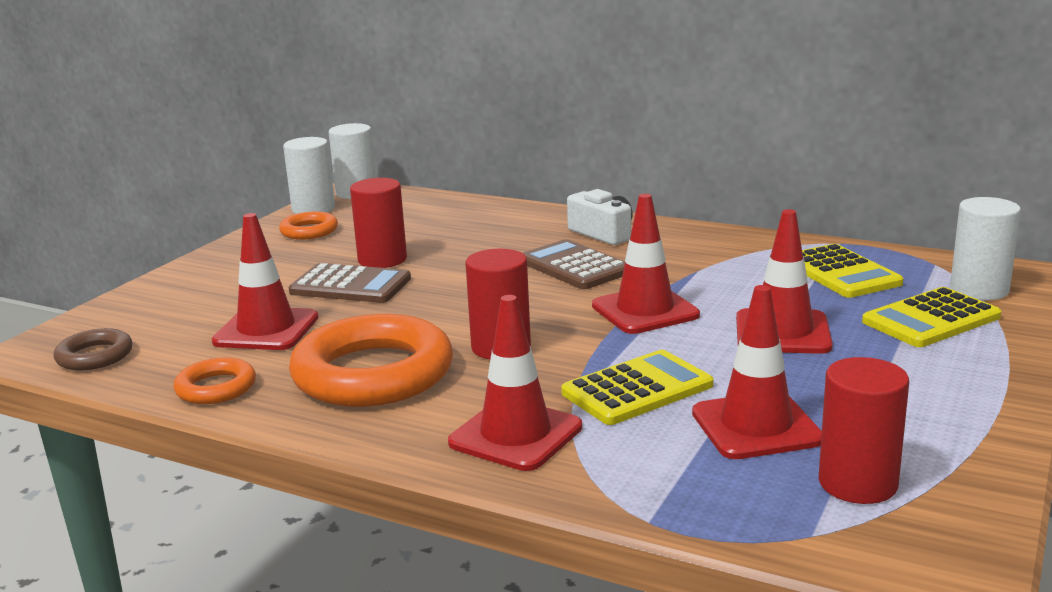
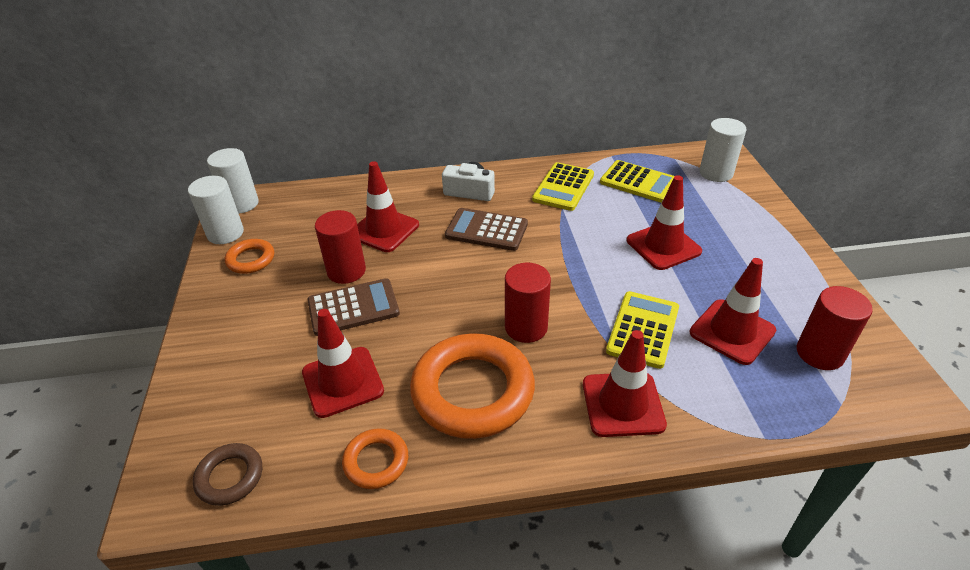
camera: 35 degrees left, 20 degrees up
(645, 311) = (572, 256): red traffic cone -> red traffic cone (384, 230)
(931, 319) = (719, 206): yellow calculator -> yellow calculator (563, 187)

